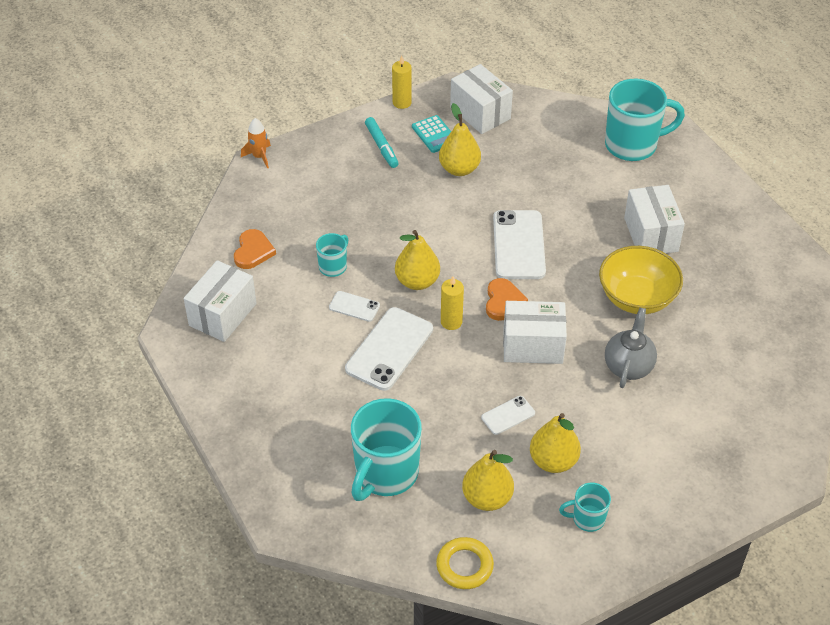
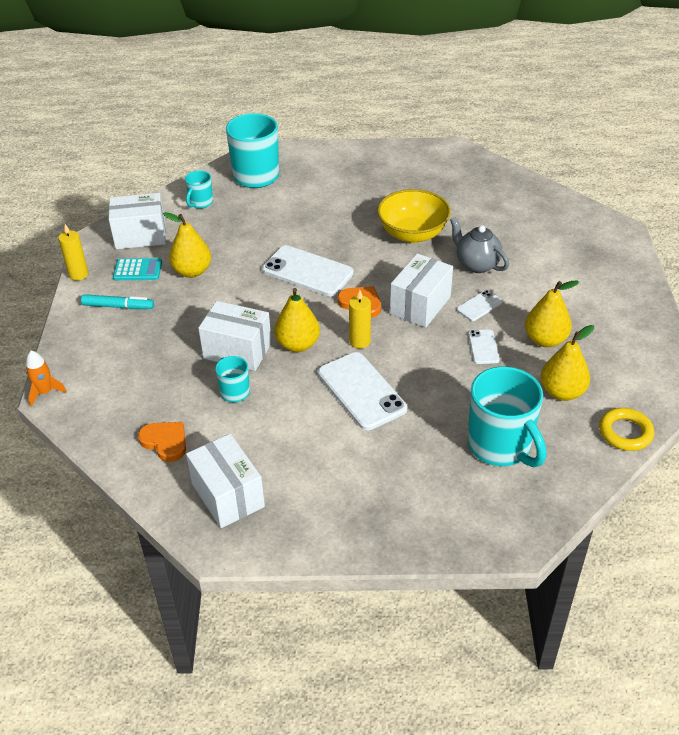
camera: 60 degrees left, 5 degrees down
(354, 306) = (294, 395): white phone -> white phone (479, 306)
(587, 518) = (612, 343): turquoise mug -> turquoise mug (200, 203)
(651, 234) = (355, 202): white box -> white box (237, 351)

